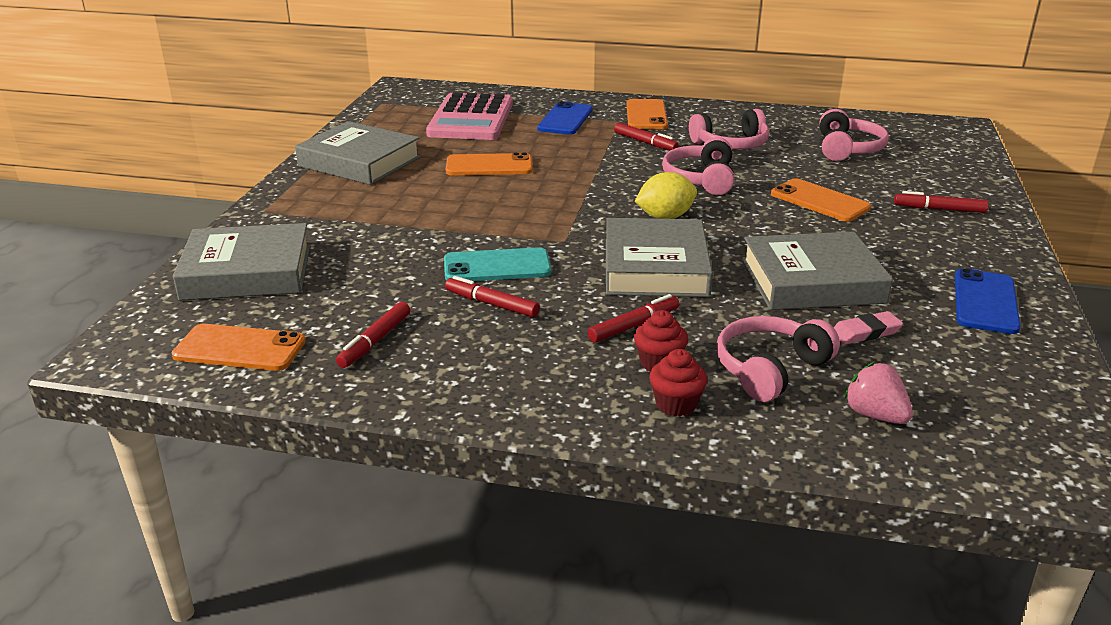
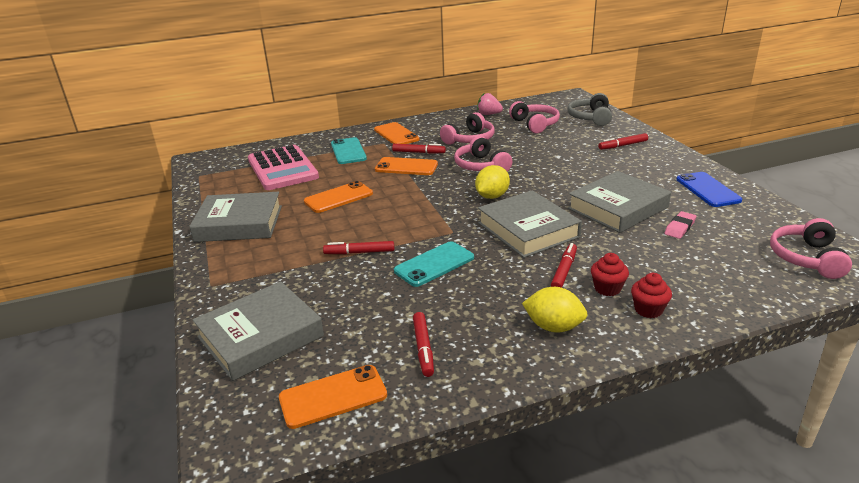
camera: 30 degrees left, 0 degrees up
(491, 304) = (464, 291): red marker -> red marker (359, 252)
(536, 376) = (553, 327): none -> yellow lemon
(565, 119) = (348, 151): blue phone -> turquoise phone
(770, 369) = (664, 268): pink headphones -> pink headphones (806, 258)
(819, 201) = (560, 159): orange phone -> orange phone (406, 167)
(875, 415) = (743, 272): pink strawberry -> pink strawberry (488, 114)
(943, 161) = (590, 118): none -> grey headphones

